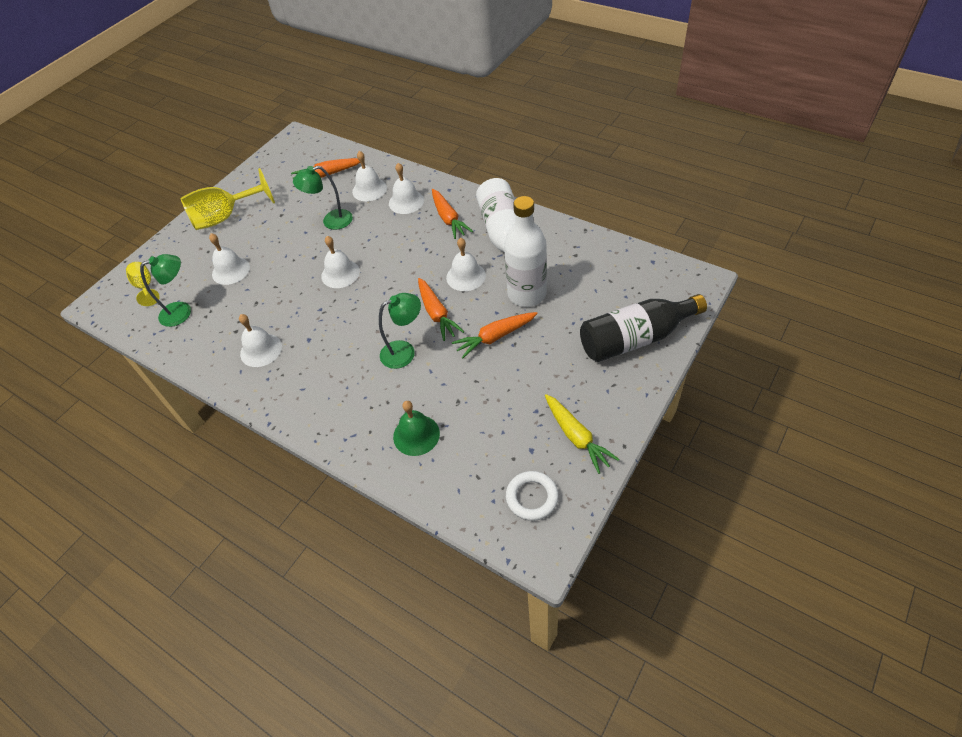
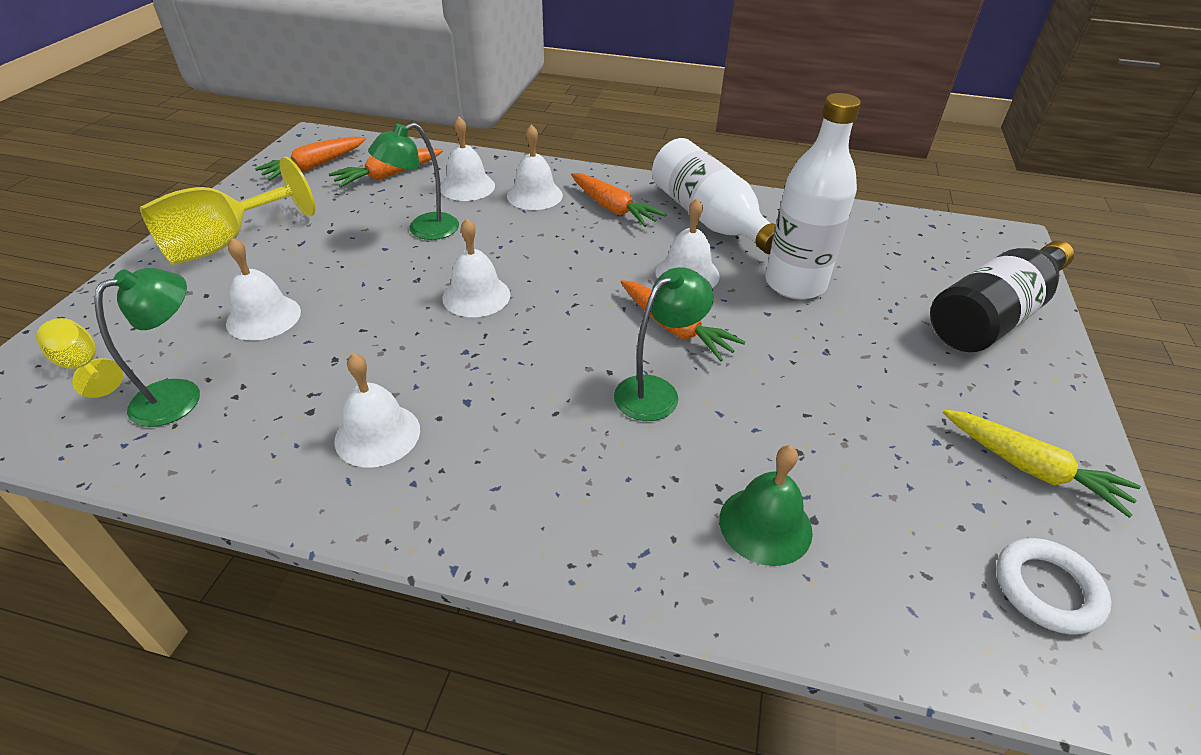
camera: 25 degrees left, 10 degrees down
(495, 337) = (790, 347): orange carrot -> orange carrot (315, 166)

